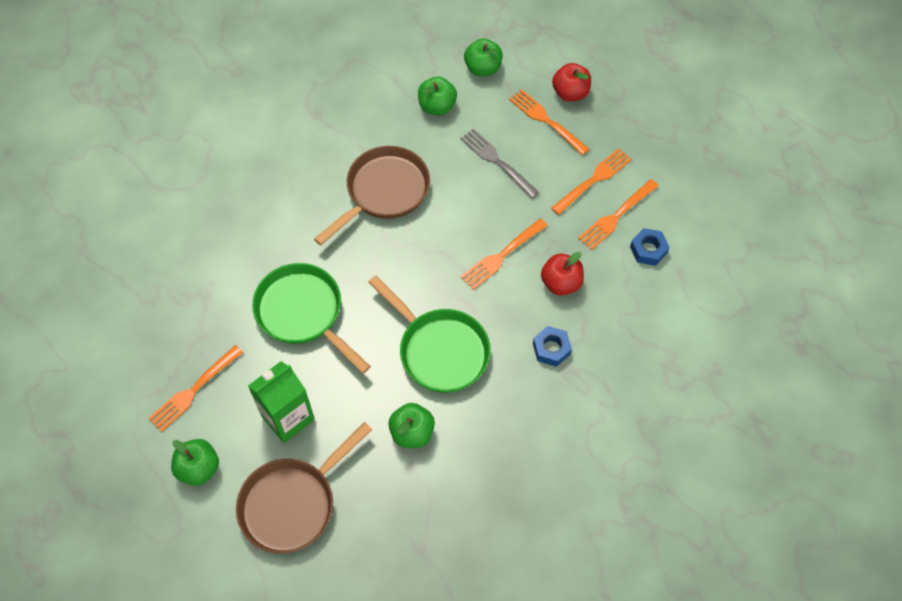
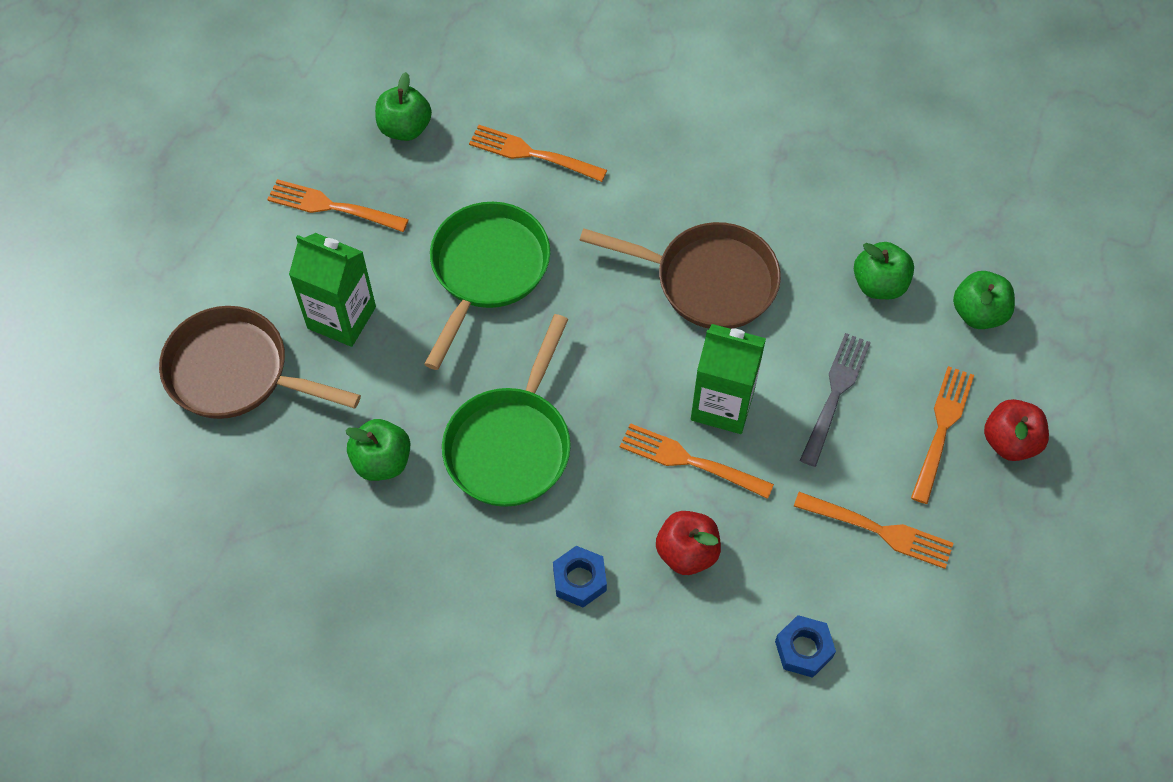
camera: 65 degrees right, 0 degrees up
(199, 468) = (239, 258): green apple -> green apple (405, 128)
(473, 222) = (722, 405): none -> green carton
(616, 216) = (835, 584): orange fork -> orange fork (531, 154)

